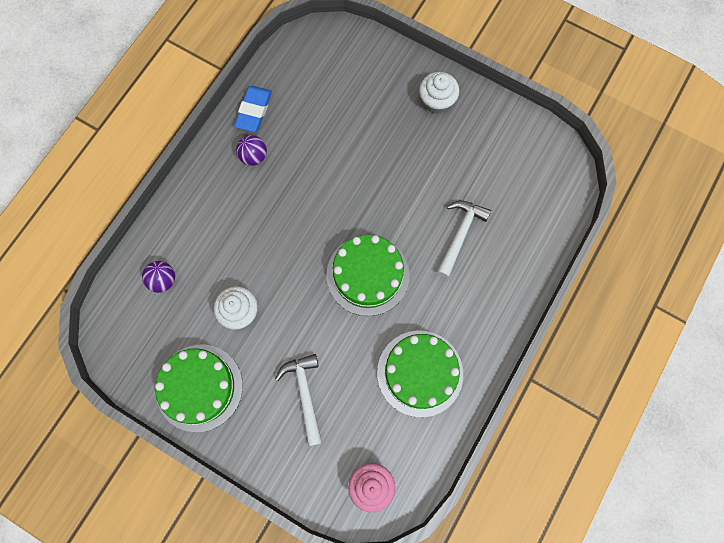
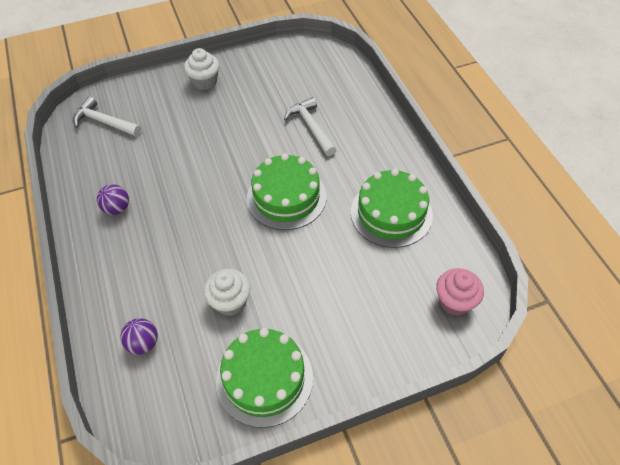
camera: 50 degrees left, 20 degrees down
(254, 111) = (83, 185): blue eraser -> none
(305, 394) = (341, 300): white hammer -> white hammer (104, 122)

